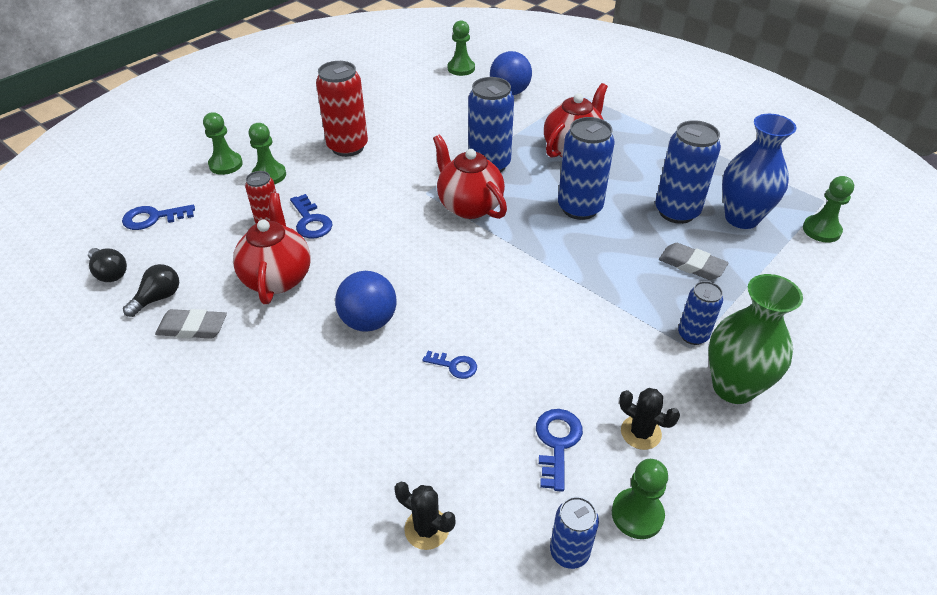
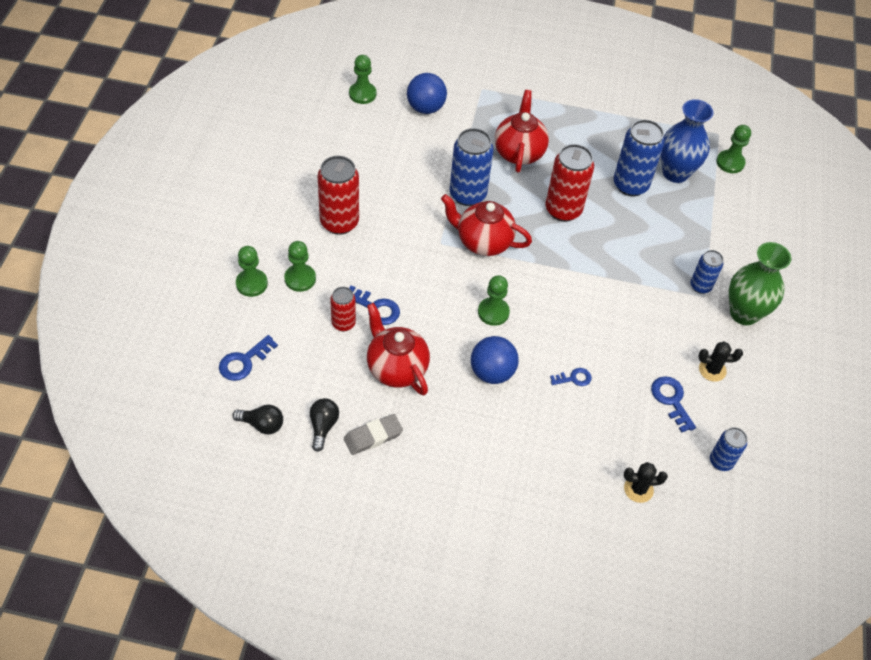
camera: 35 degrees left, 10 degrees up
(579, 208) = (563, 210): blue can -> red can
(637, 514) = (741, 422): green pawn -> green pawn (493, 312)
(691, 265) = (667, 229): grey eraser -> none

